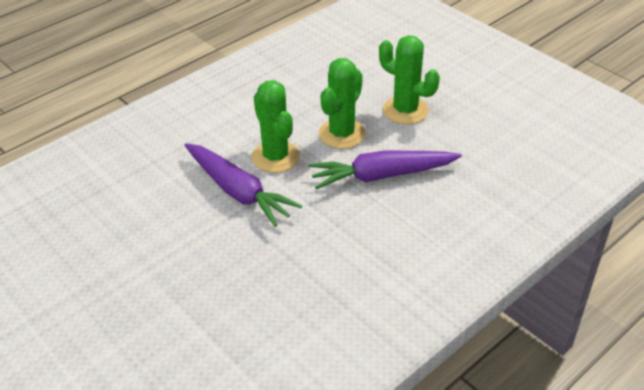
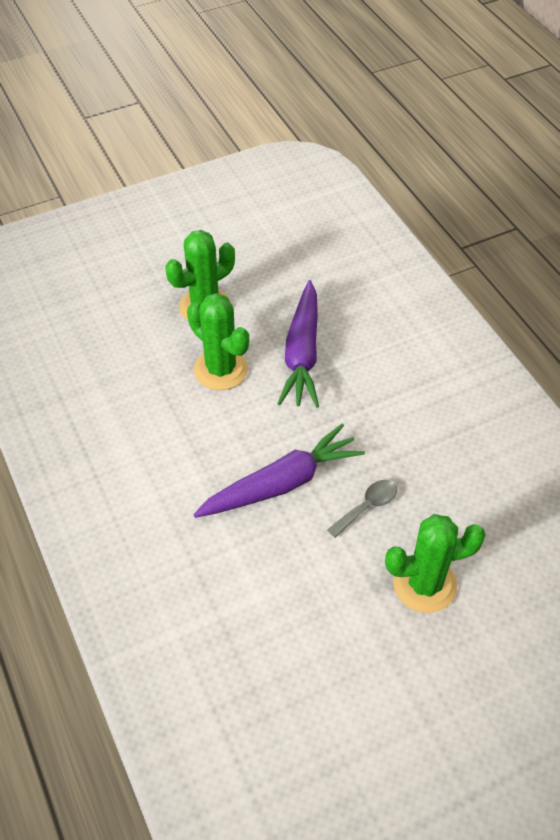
camera: 75 degrees left, 10 degrees up
(230, 247) = (367, 506): none -> grey spoon
(276, 157) = (235, 437): green cactus -> green cactus (424, 584)

